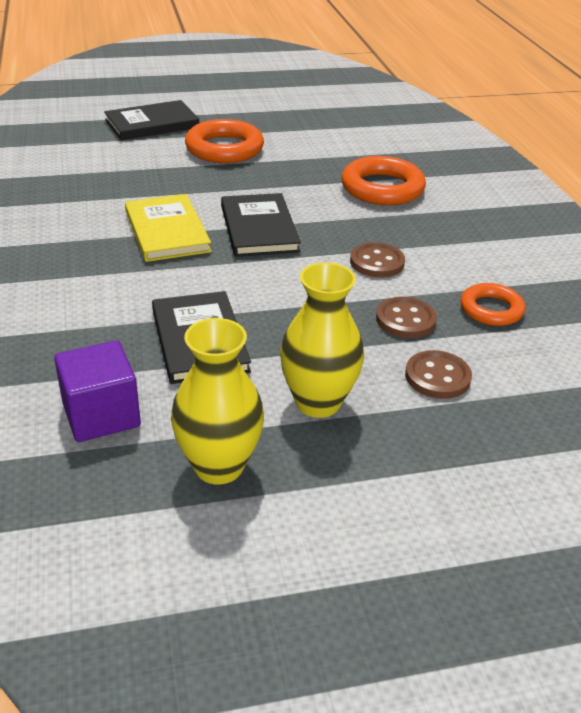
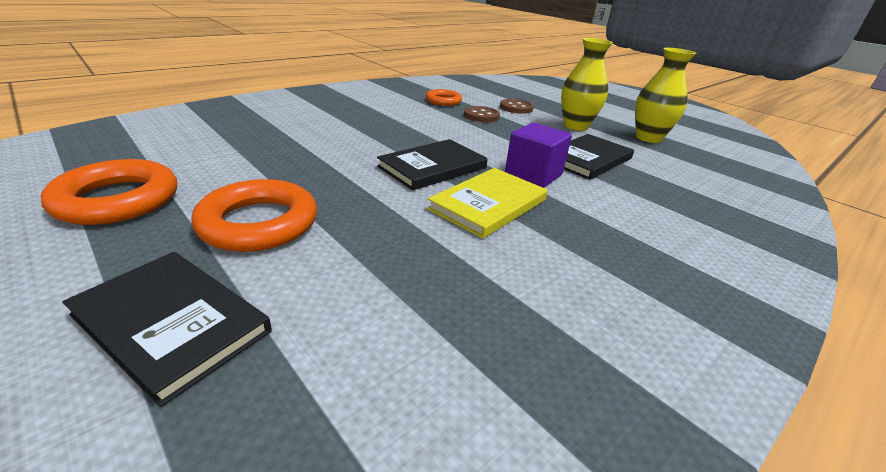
camera: 120 degrees left, 5 degrees down
(101, 415) = (683, 169): purple cube -> purple cube (533, 174)
(377, 262) = (430, 126): brown button -> none
(382, 188) = (310, 134): orange ring -> orange ring (117, 200)

